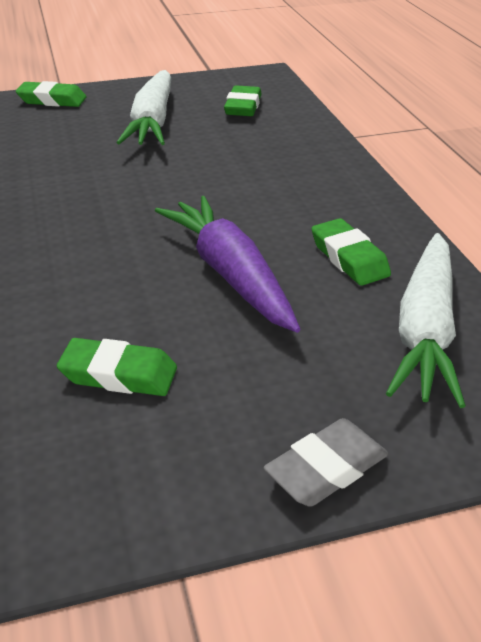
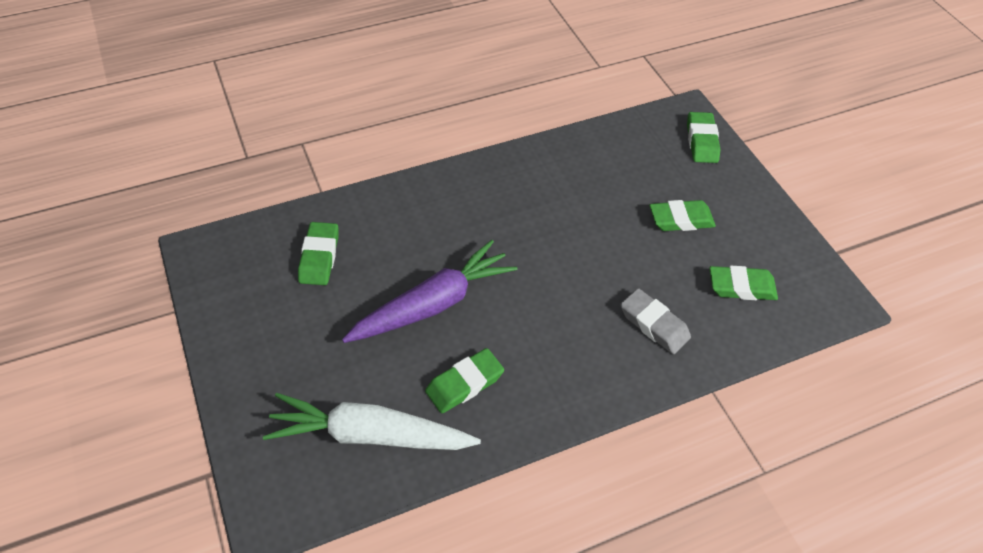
camera: 80 degrees right, 15 degrees up
(153, 121) = (681, 220): white carrot -> green eraser
(326, 469) = (235, 370): grey eraser -> grey eraser (654, 324)

